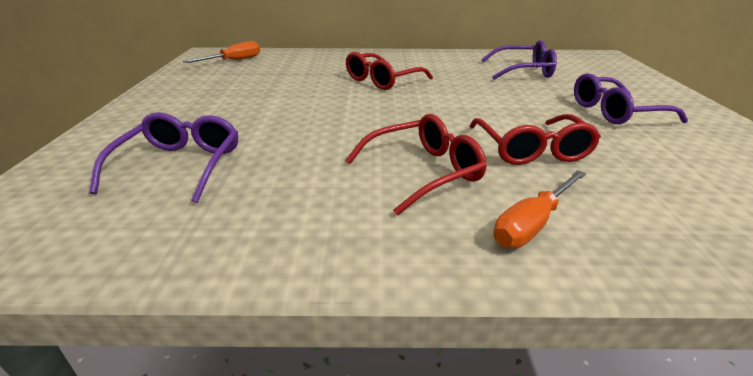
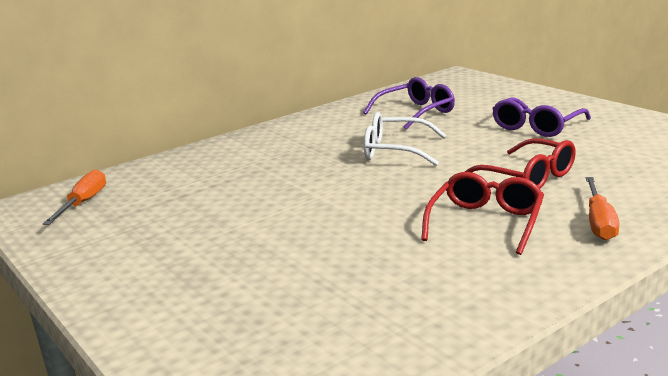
camera: 35 degrees left, 10 degrees down
(180, 165) = (289, 305): purple glasses -> none
(382, 80) = (307, 165): red glasses -> none
(458, 91) = (395, 151): none -> white glasses

